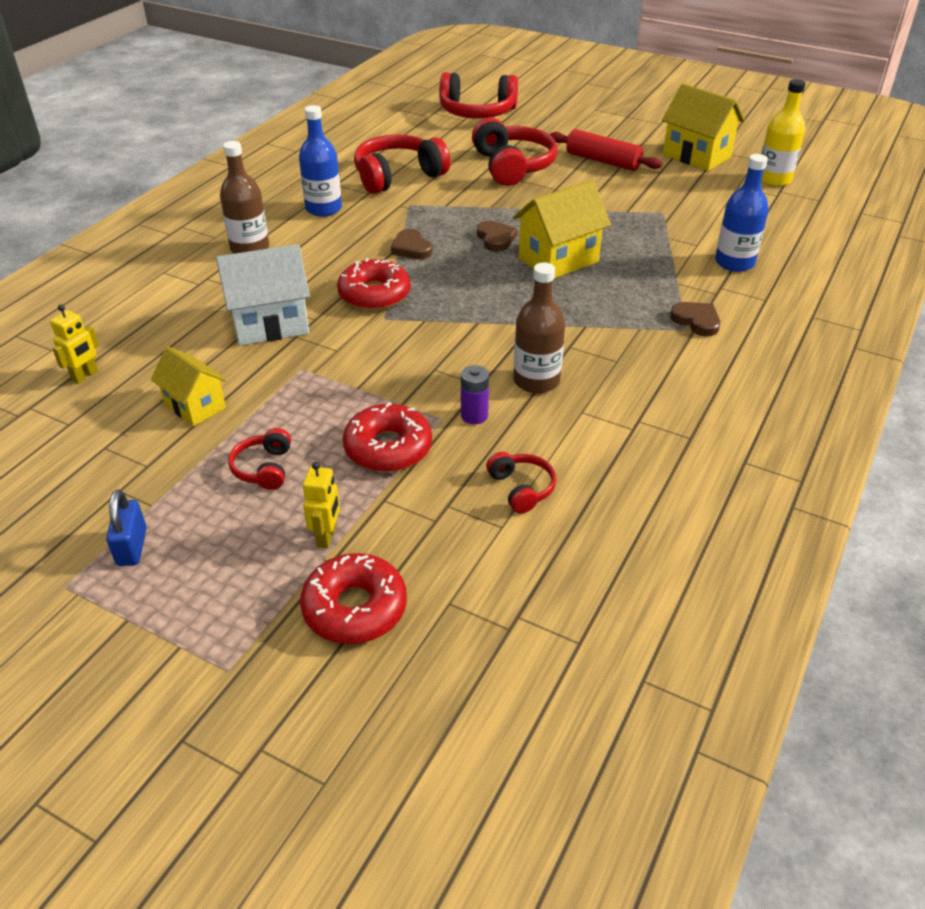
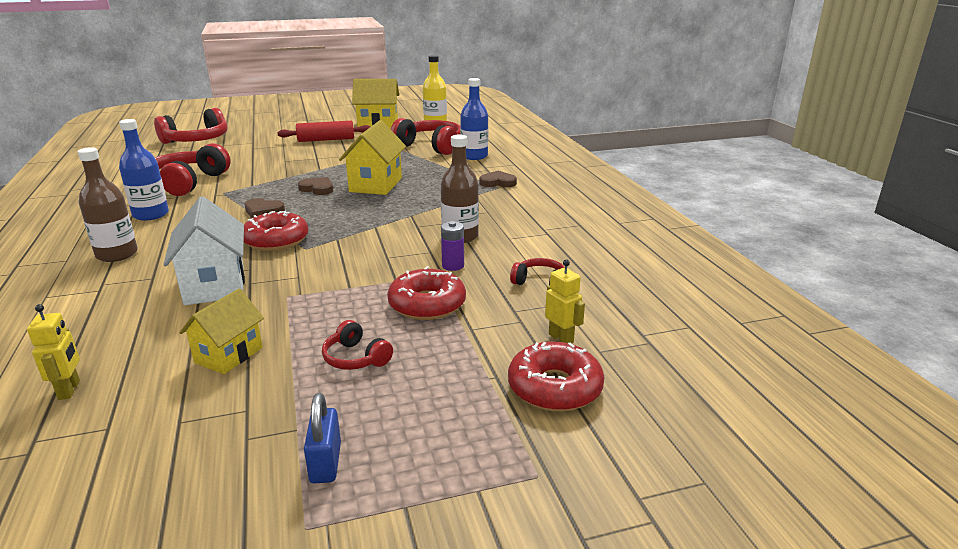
camera: 45 degrees left, 15 degrees down
(132, 547) = (325, 463): blue padlock -> blue padlock turned 45 degrees clockwise
(195, 406) = (228, 355): yellow house -> yellow house turned 60 degrees counterclockwise
(270, 324) = (215, 285): white house -> white house turned 45 degrees counterclockwise
(327, 536) = (469, 366): yellow robot -> yellow robot (561, 338)
(512, 166) = (269, 156): red headphones -> red headphones (430, 146)

